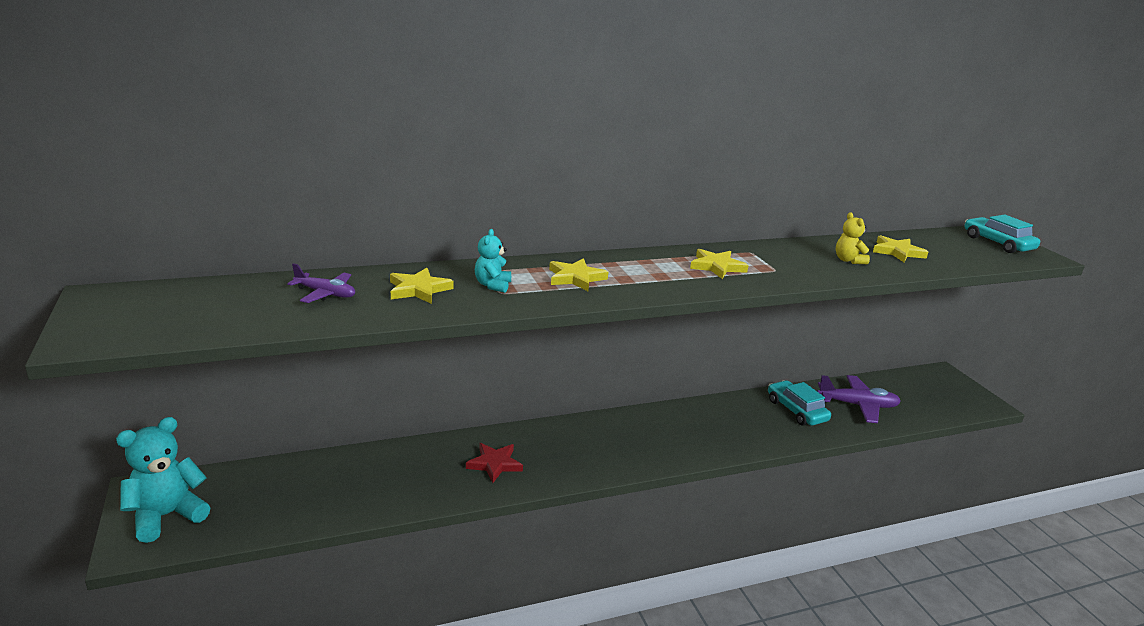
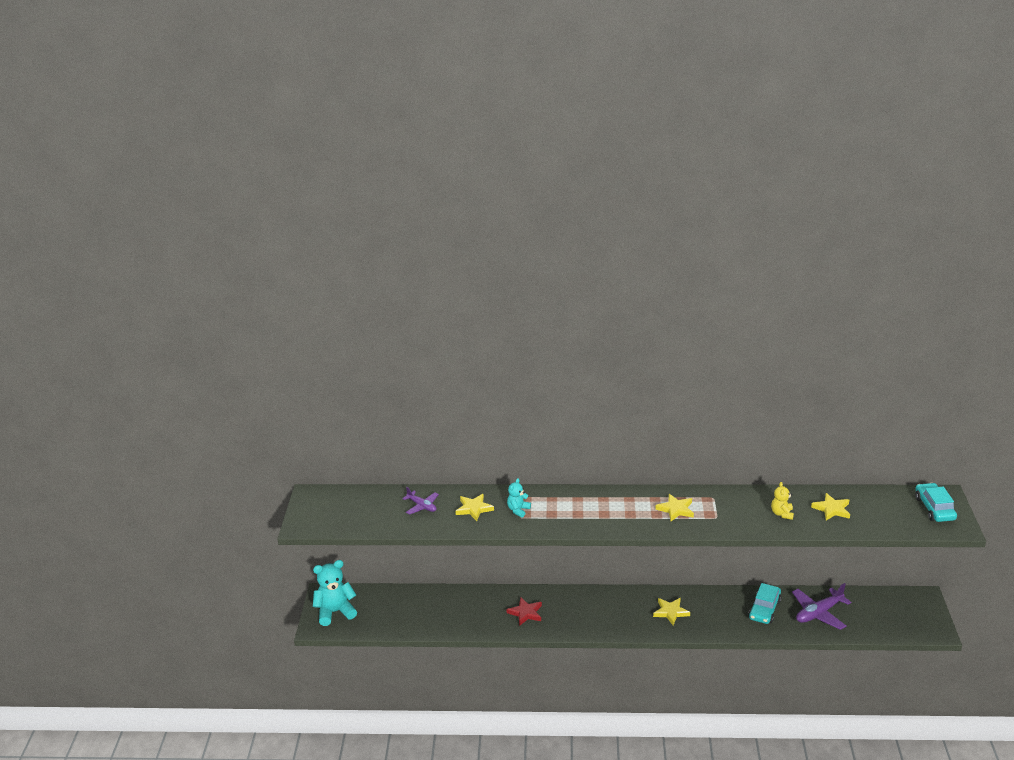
camera: 25 degrees right, 5 degrees up
(575, 278) = (573, 509): yellow star -> yellow star (670, 612)
(796, 410) = (764, 609): turquoise car -> turquoise car turned 150 degrees counterclockwise
(857, 405) = (819, 613): purple plane -> purple plane turned 120 degrees clockwise

